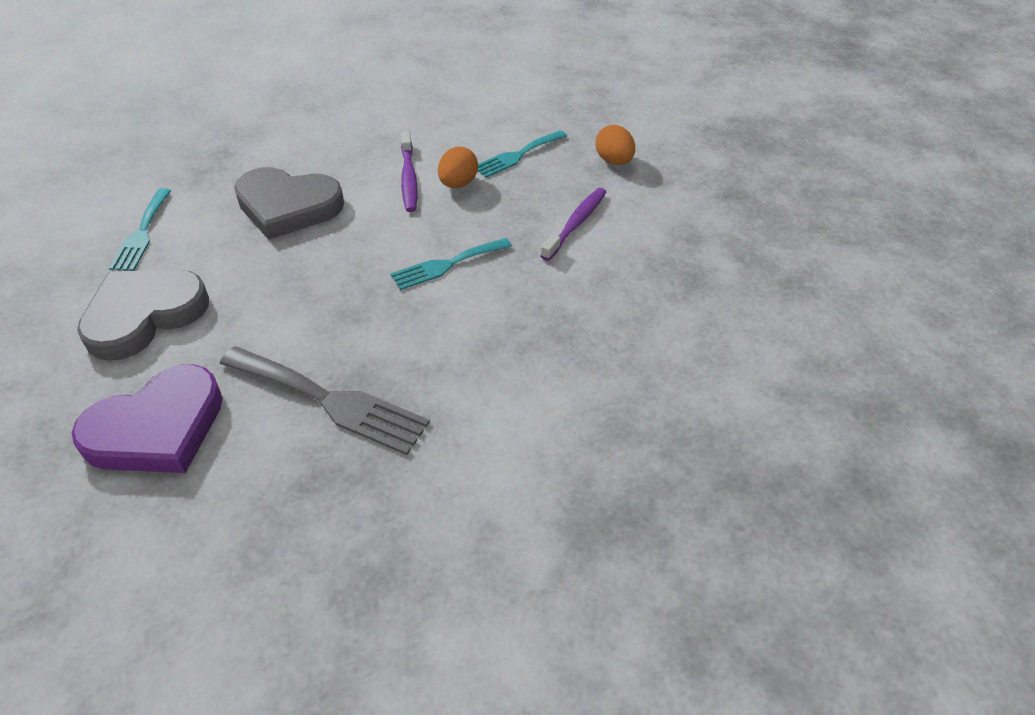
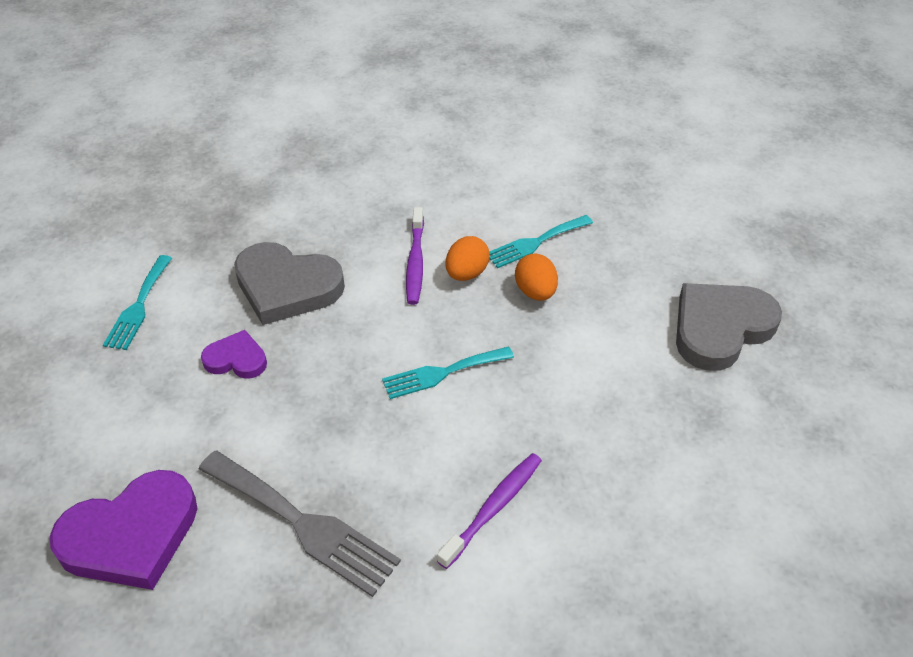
camera: 10 degrees right, 0 degrees up
(144, 315) = (131, 403): grey heart -> grey heart (720, 328)
(246, 269) = (236, 359): none -> purple heart
(575, 223) = (587, 334): purple toothbrush -> purple toothbrush (493, 508)
(613, 161) = (640, 258): orange egg -> orange egg (535, 292)

